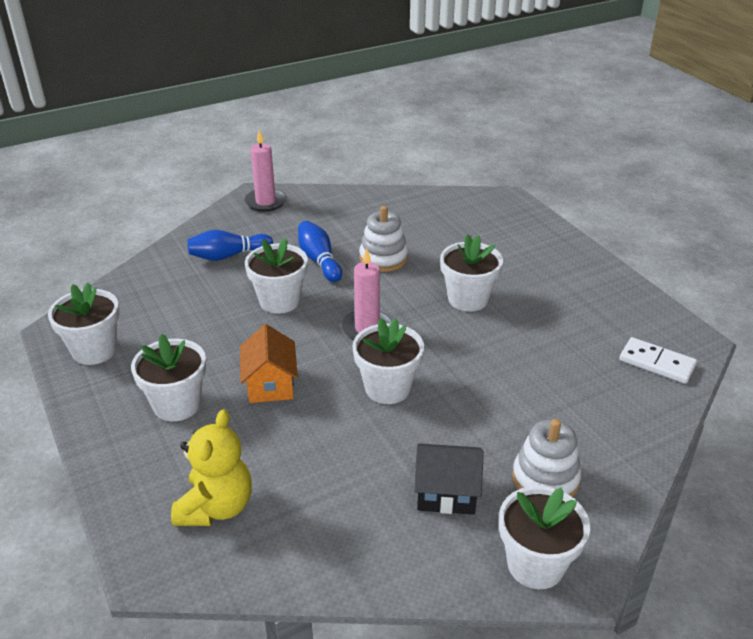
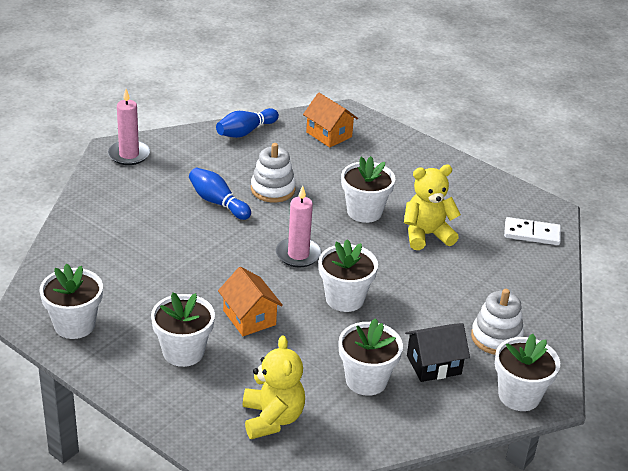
camera: 25 degrees left, 0 degrees up
(228, 256) = (131, 214): blue bowling pin -> blue bowling pin (245, 132)
(279, 301) = (208, 246): white flower pot -> white flower pot (366, 380)
(476, 216) = (329, 134): none -> orange house
(525, 338) = (426, 235): none -> yellow teddy bear

